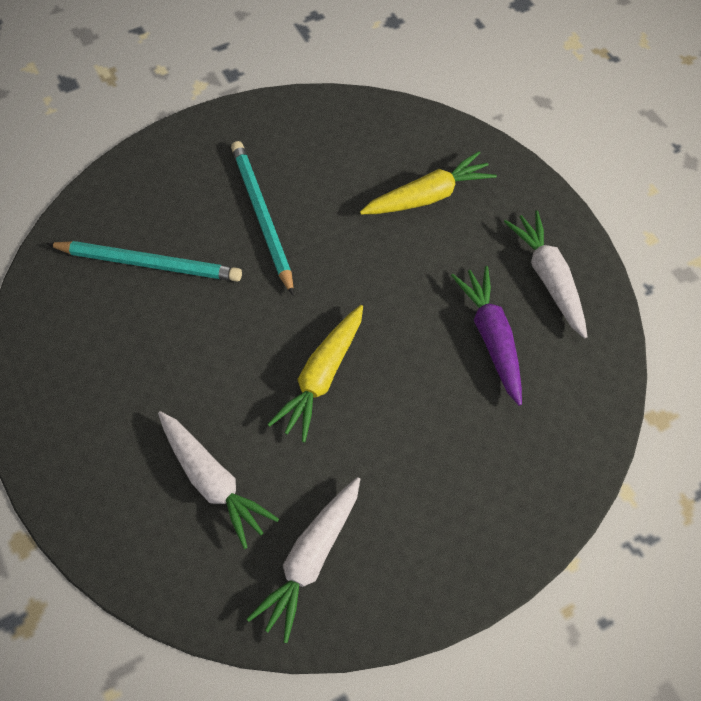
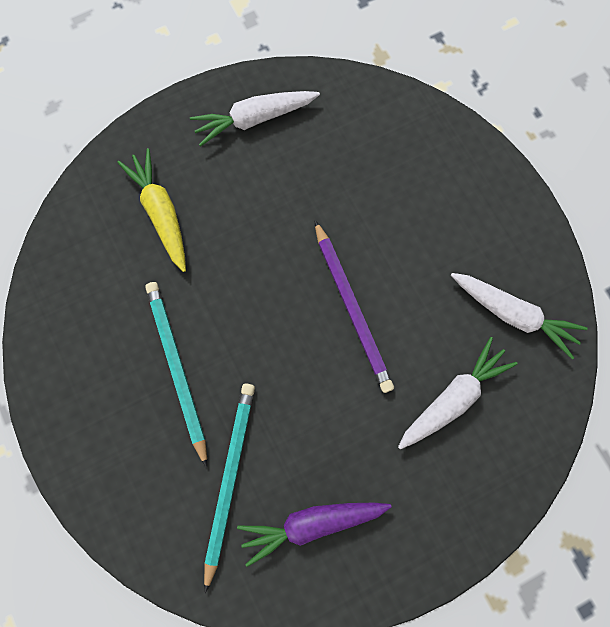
camera: 90 degrees left, 15 degrees up
(262, 216) = (177, 368): turquoise pencil -> turquoise pencil turned 90 degrees clockwise
(322, 377) = (352, 308): yellow carrot -> purple pencil
(491, 338) = (313, 168): purple carrot -> purple carrot (312, 523)

